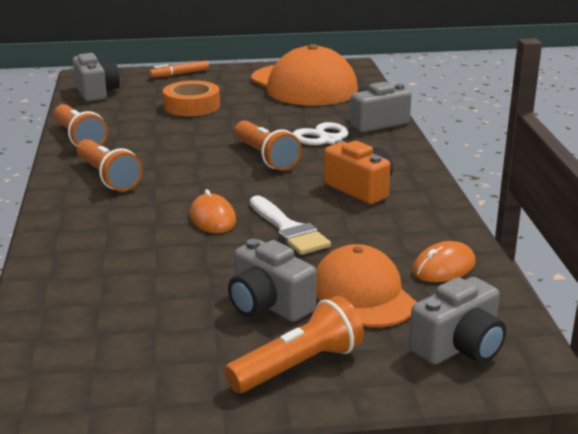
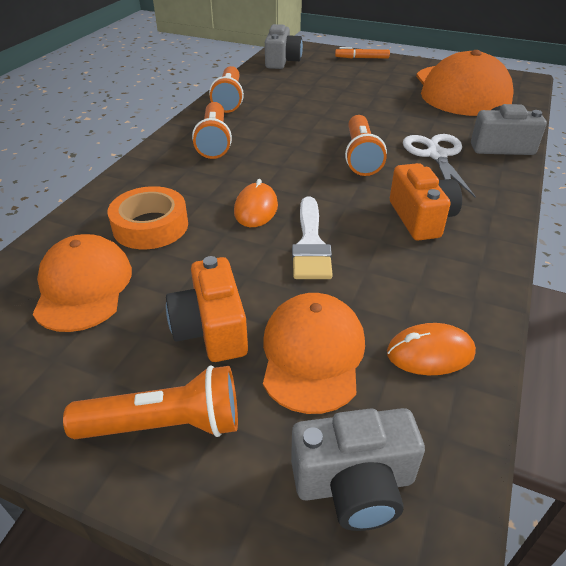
camera: 30 degrees right, 15 degrees up
(118, 314) = (83, 287): none -> orange cap
(191, 106) = (344, 90): orange tape -> orange tape (150, 226)
(268, 305) = (211, 329): grey camera -> orange camera

